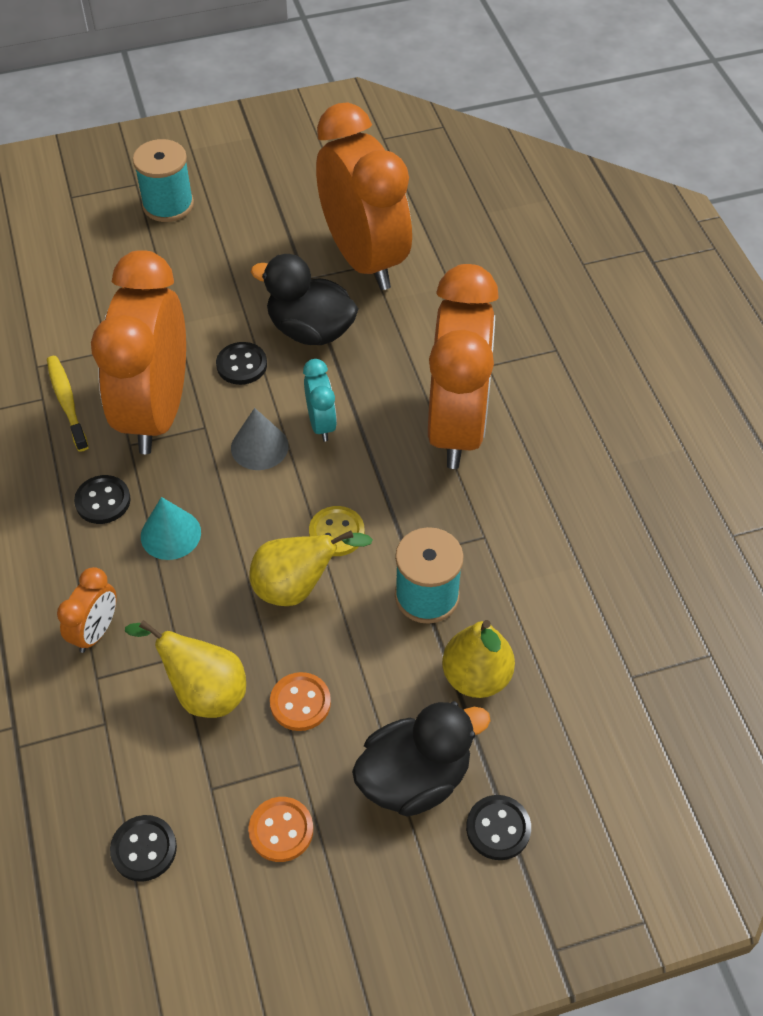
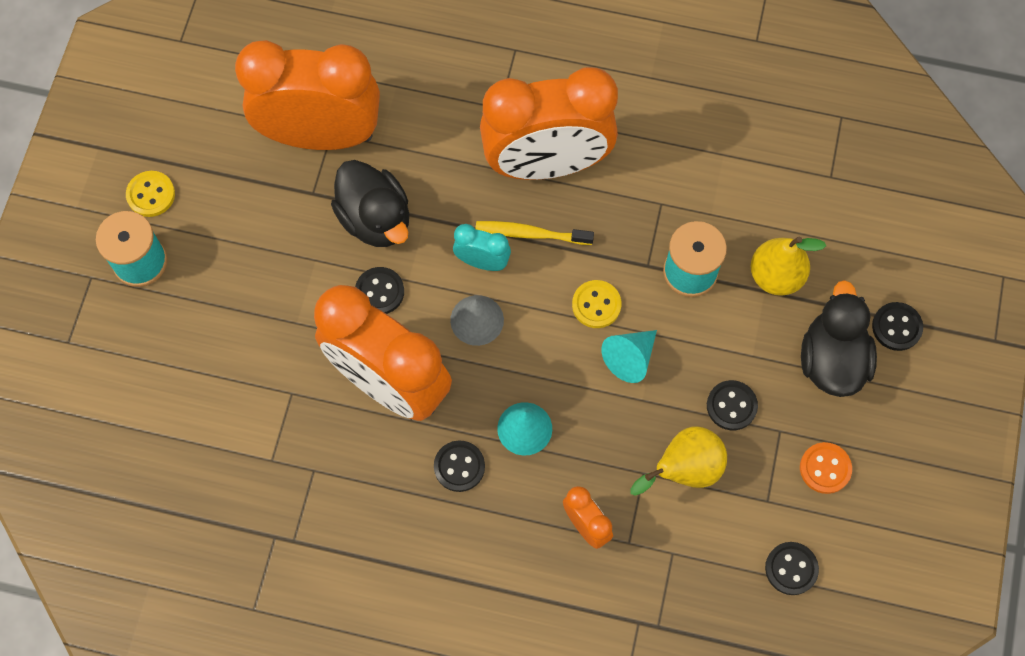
camera: 60 degrees left, 15 degrees up
(67, 402) = (331, 451): yellow toothbrush -> yellow toothbrush (531, 234)
(232, 184) = (151, 195): none -> yellow button
(297, 587) = (630, 358): yellow pear -> turquoise cone
(300, 703) = (731, 406): orange button -> black button
(310, 330) = (375, 219): black duck -> black duck turned 90 degrees counterclockwise
(457, 426) = (547, 164): orange clock -> orange clock turned 135 degrees clockwise

